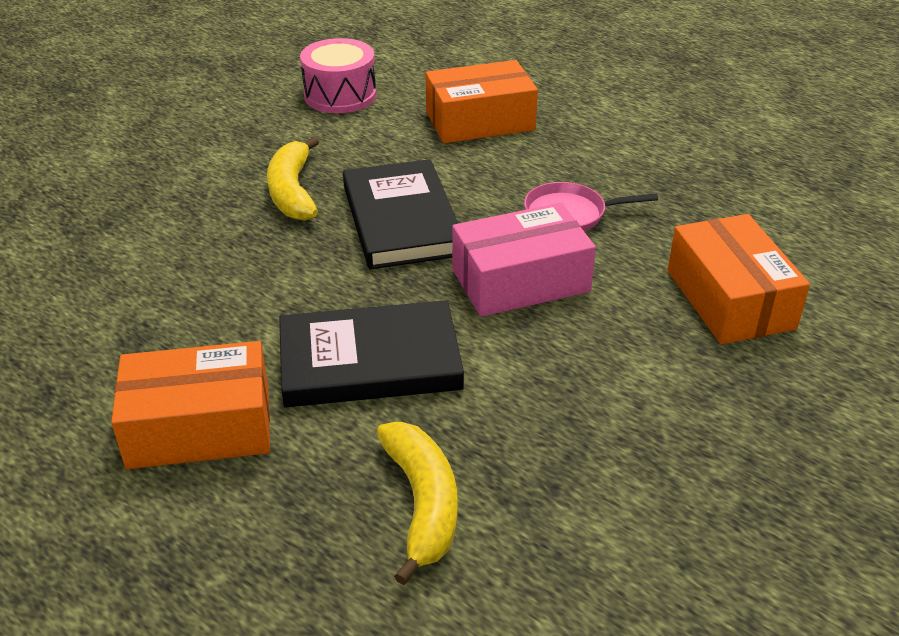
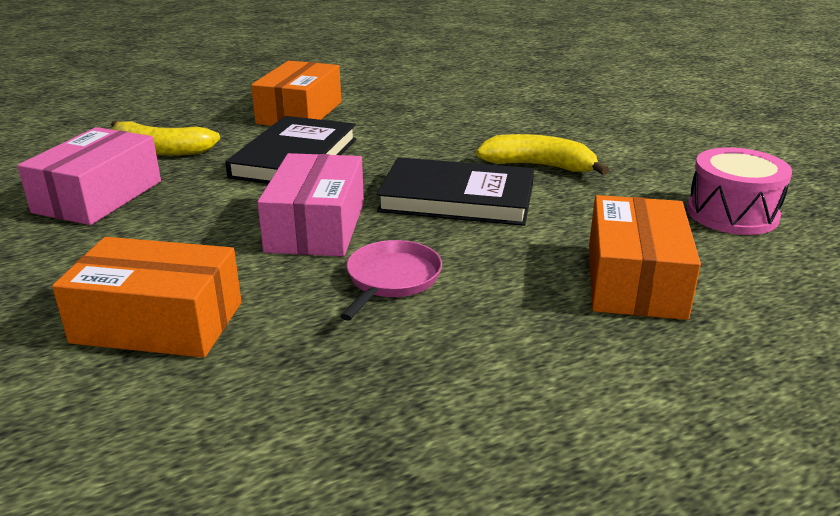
camera: 115 degrees right, 10 degrees down
(588, 476) = (98, 196): none -> pink box

